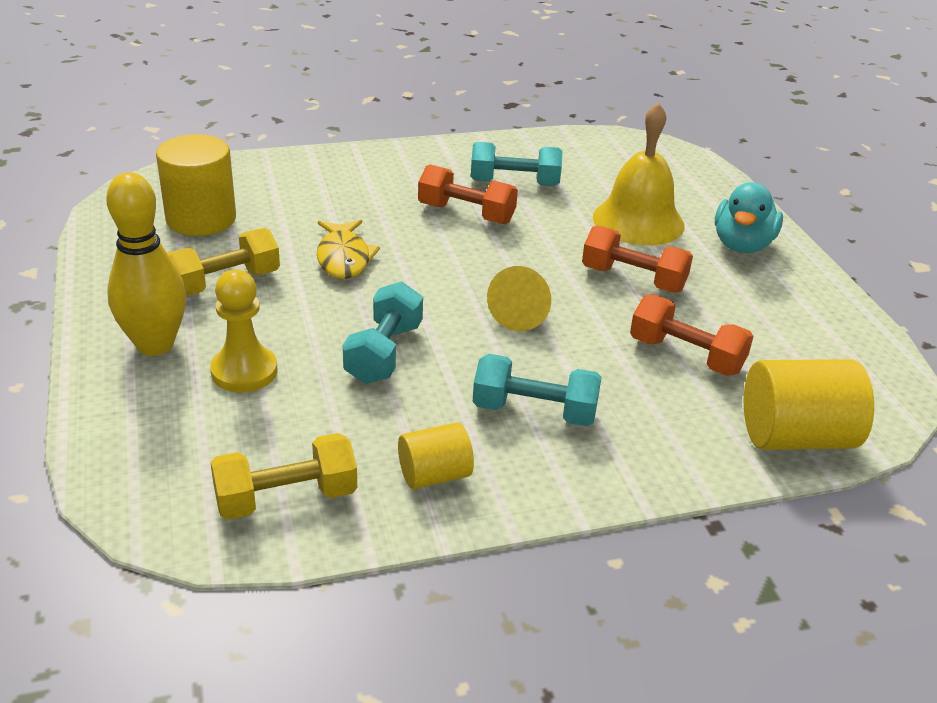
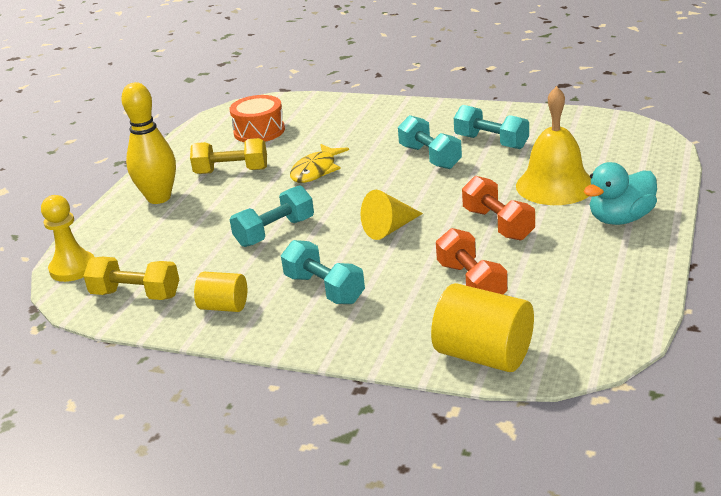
camera: 40 degrees right, 5 degrees down
(201, 219) = (259, 131): yellow cylinder -> orange drum
(244, 371) = (187, 223): yellow pawn -> yellow pawn (73, 268)
(466, 213) = (430, 157): orange dumbbell -> turquoise dumbbell

